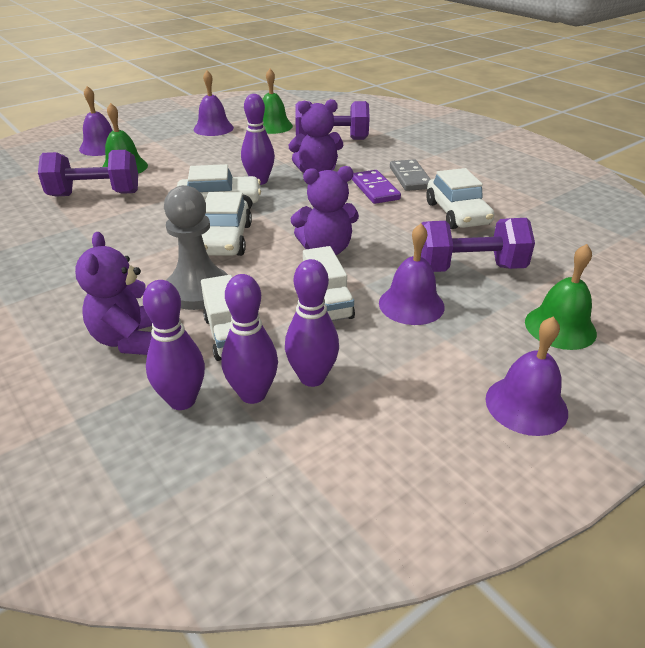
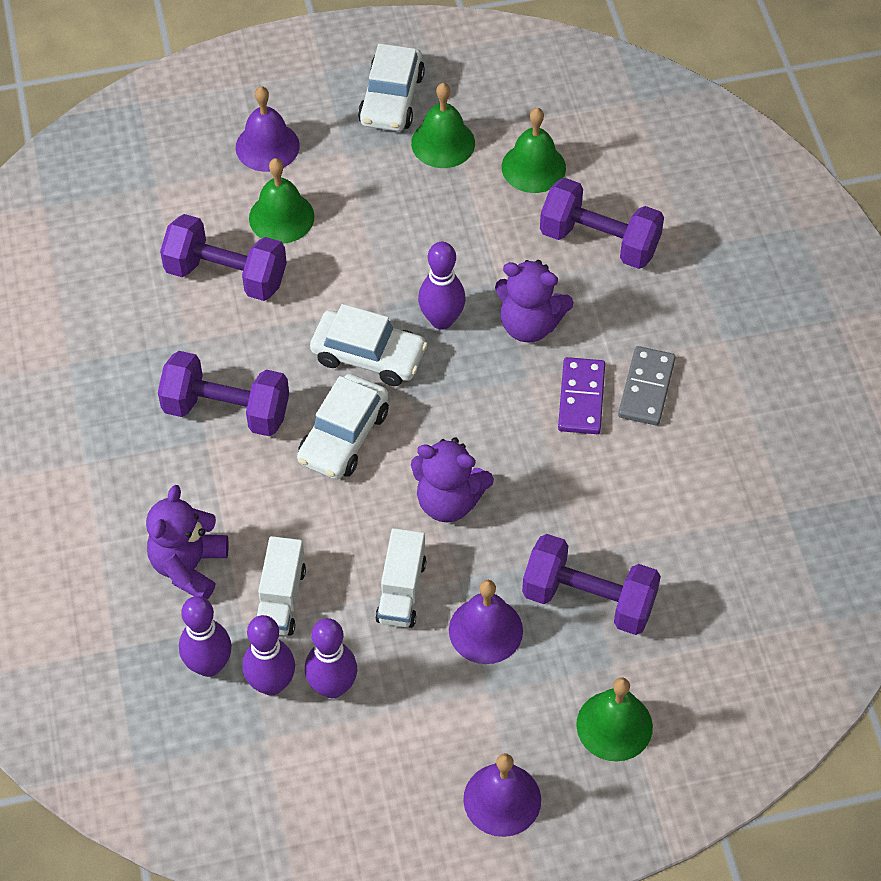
camera: 25 degrees right, 20 degrees up
(124, 249) = (226, 410): none -> purple dumbbell
(198, 290) = (279, 517): grey pawn -> none
(213, 128) = (443, 143): purple bell -> green bell
(457, 214) = (651, 493): white car -> white car (391, 99)

